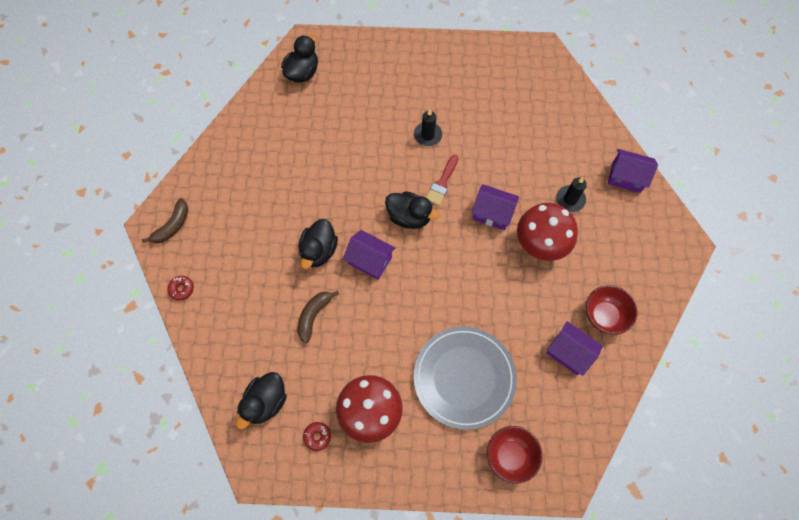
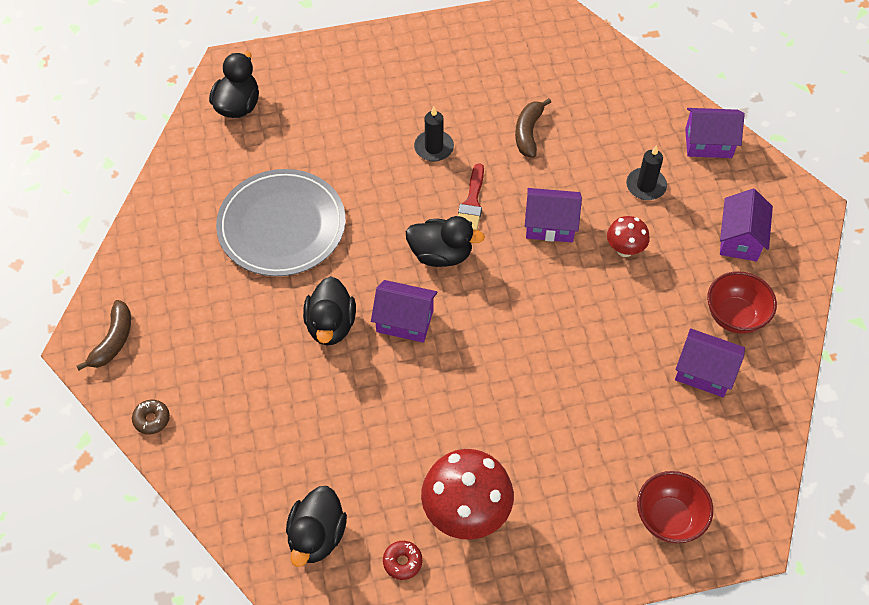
camera: 15 degrees left, 10 degrees down
(182, 289) = (152, 419): red donut -> brown donut
(314, 316) = (349, 409): brown banana -> brown banana (528, 133)
(464, 378) = (577, 437): grey plate -> grey plate (282, 226)
(540, 245) = (624, 249): red mushroom -> red mushroom, size x0.53
(626, 257) = (740, 239): none -> purple house

